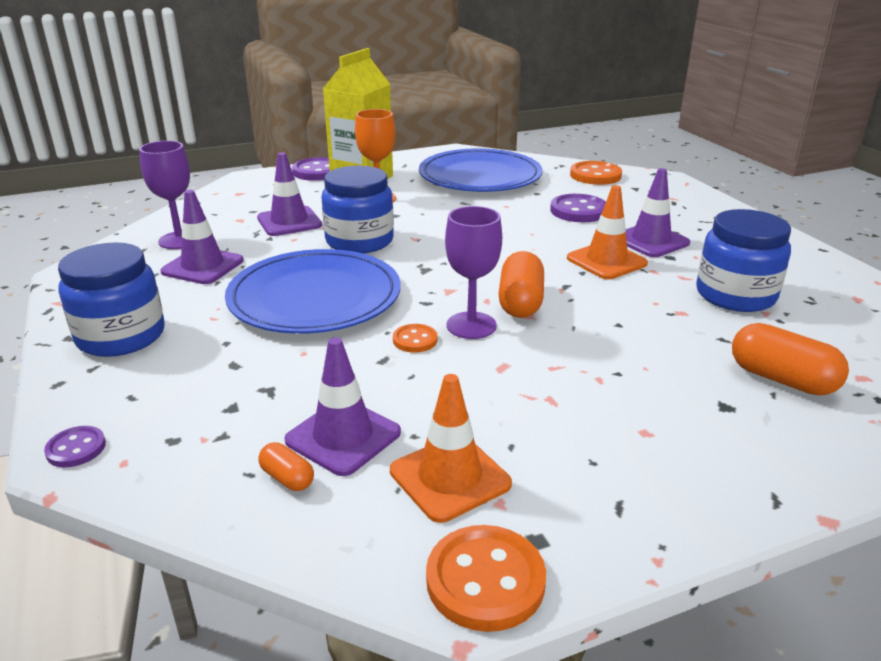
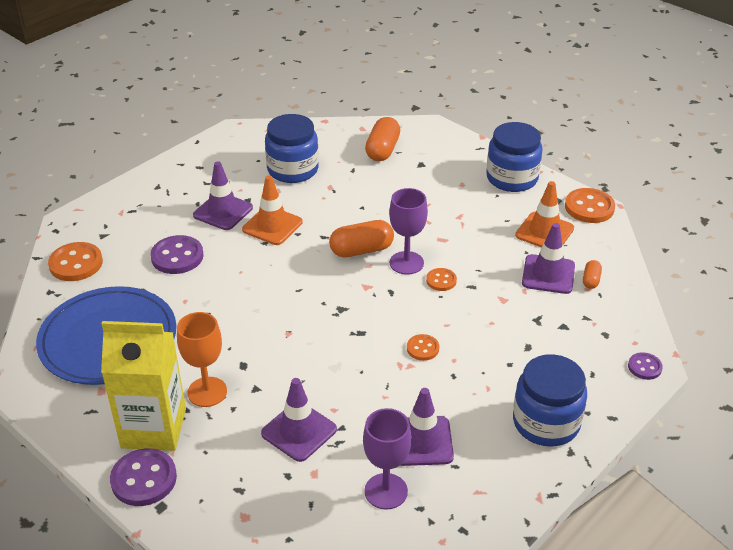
camera: 115 degrees left, 10 degrees up
(315, 297) = (422, 348): blue plate -> orange button
(359, 241) = (313, 364): blue jar -> blue jar (512, 178)

